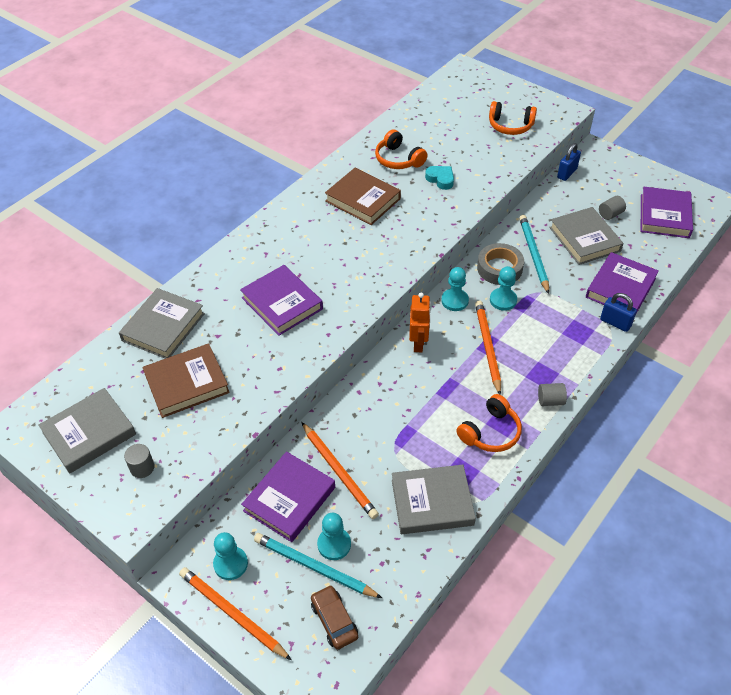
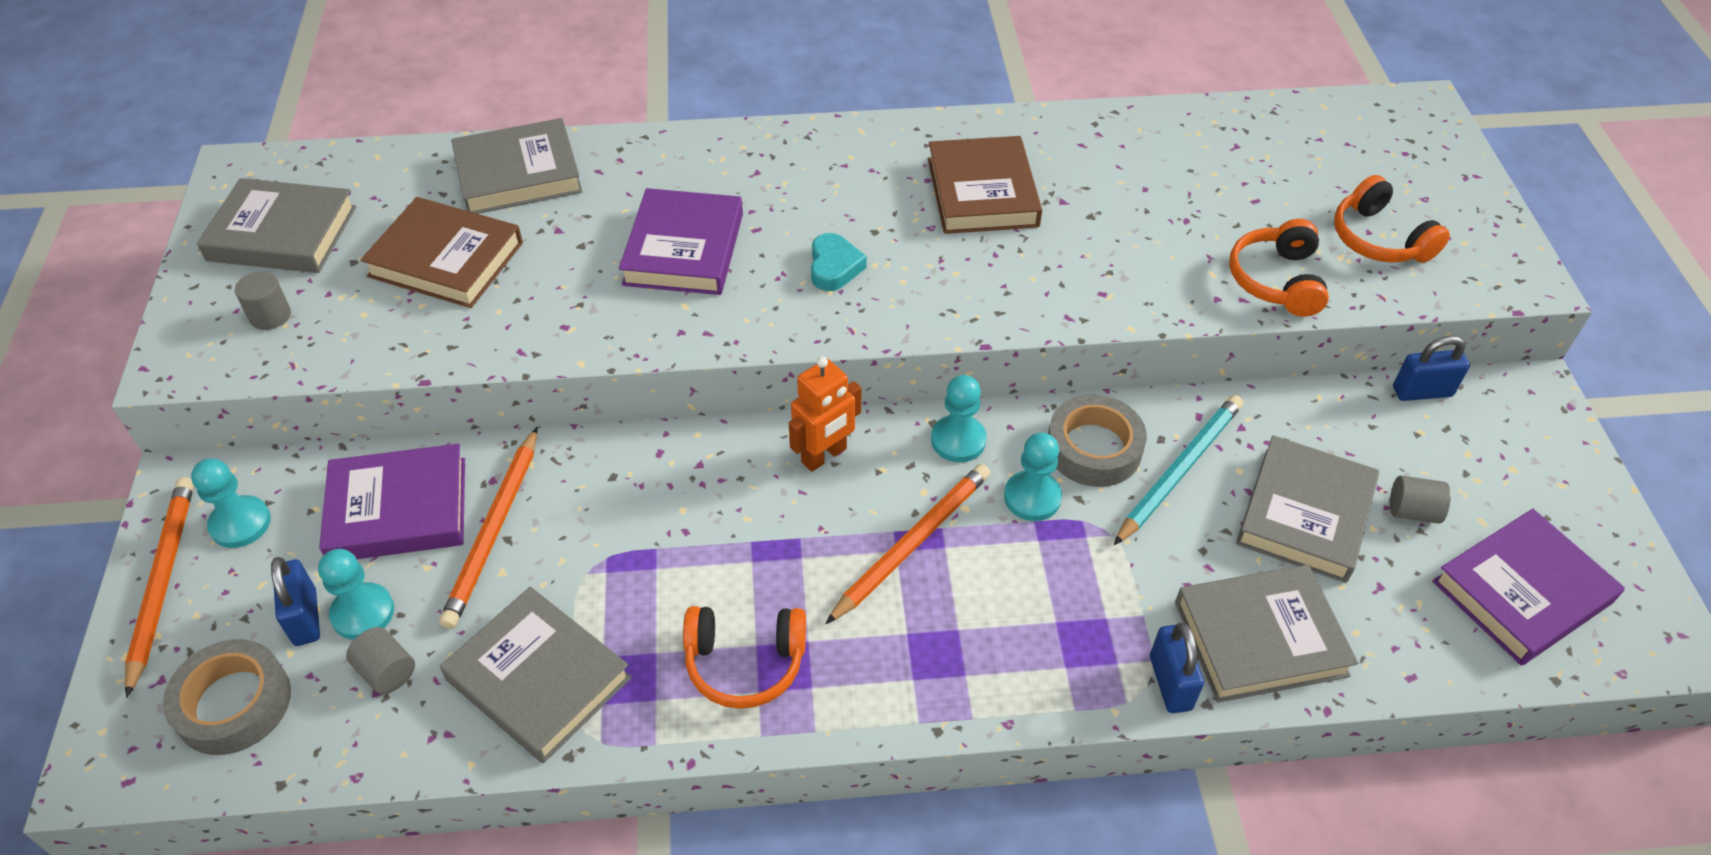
camera: 45 degrees right, 0 degrees up
(314, 567) = (305, 617): turquoise pencil -> blue padlock
(334, 620) = (233, 703): brown car -> grey tape
(398, 159) = (1116, 171): orange headphones -> orange headphones (1276, 280)
(440, 179) = (1141, 241): turquoise heart -> turquoise heart (834, 267)
(550, 401) = (893, 701): grey cylinder -> grey cylinder (386, 671)
(620, 288) = (1260, 638): purple book -> grey book

